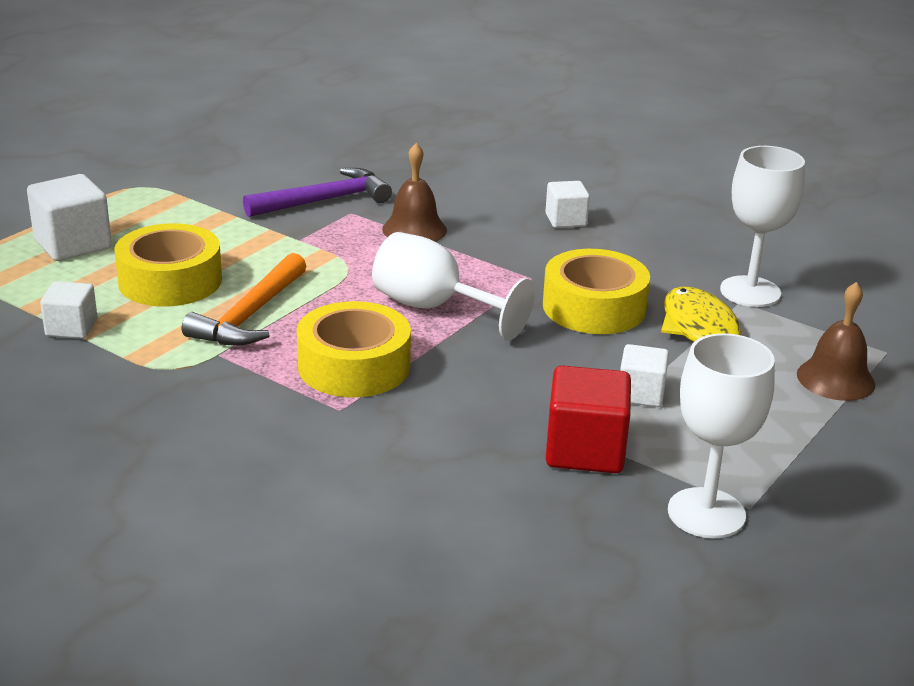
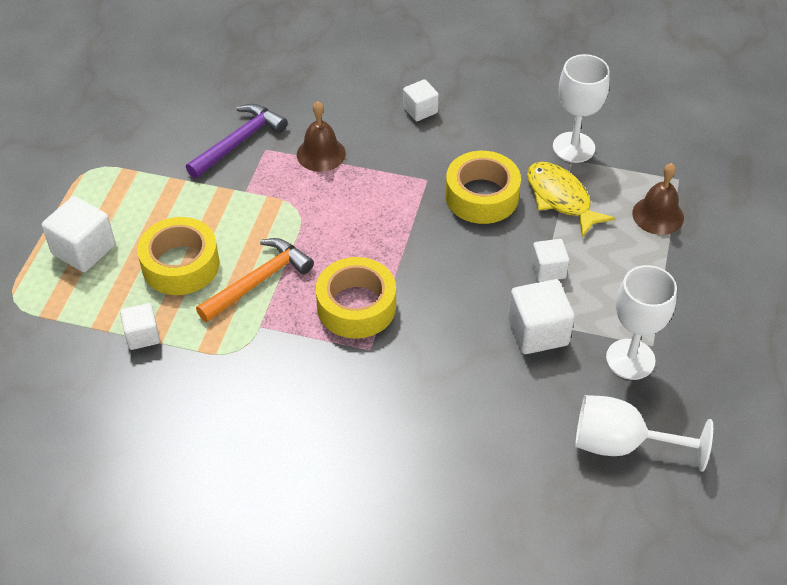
camera: 20 degrees left, 20 degrees up
(250, 315) = (258, 281): orange hammer -> orange hammer turned 135 degrees counterclockwise
(434, 308) = (378, 232): white goblet -> white goblet (621, 444)
(585, 450) = (538, 332): red cube -> white cube

